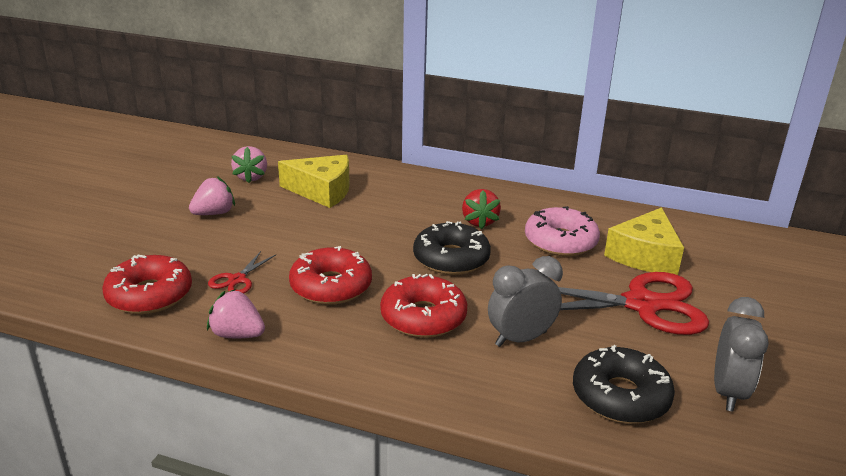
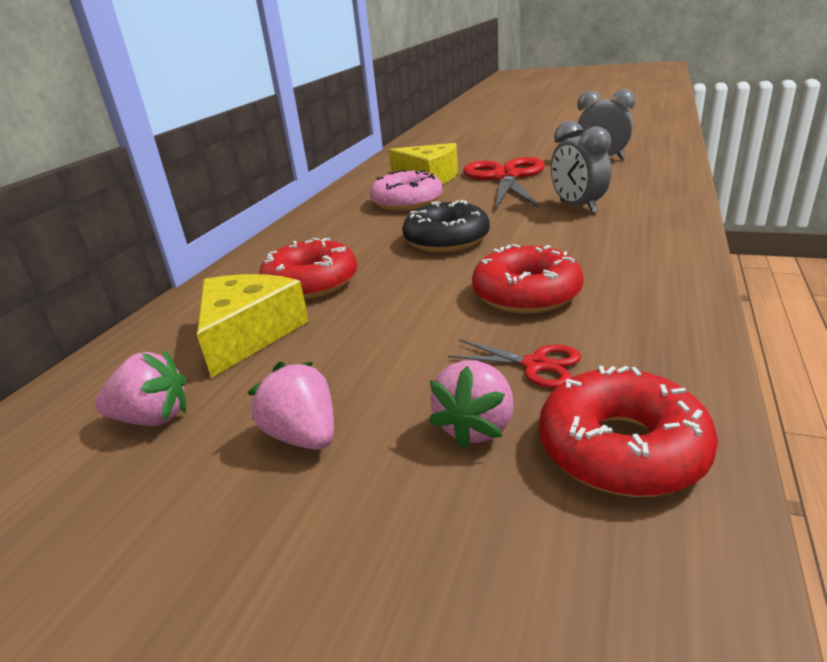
camera: 85 degrees left, 0 degrees up
(237, 334) = (672, 339): pink strawberry -> pink strawberry (476, 427)
(423, 317) = (566, 243): red donut -> red donut (311, 283)
(479, 222) = (364, 233): red strawberry -> none
(620, 396) = (630, 180): black donut -> none

